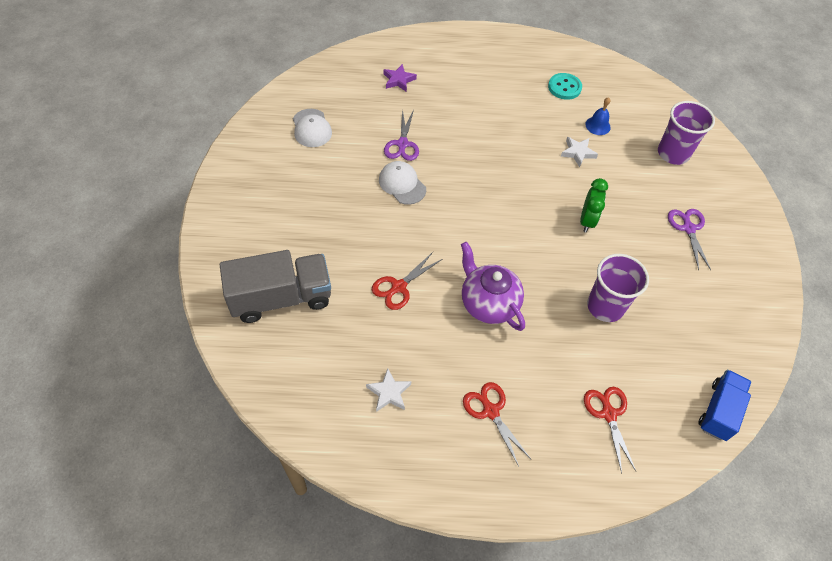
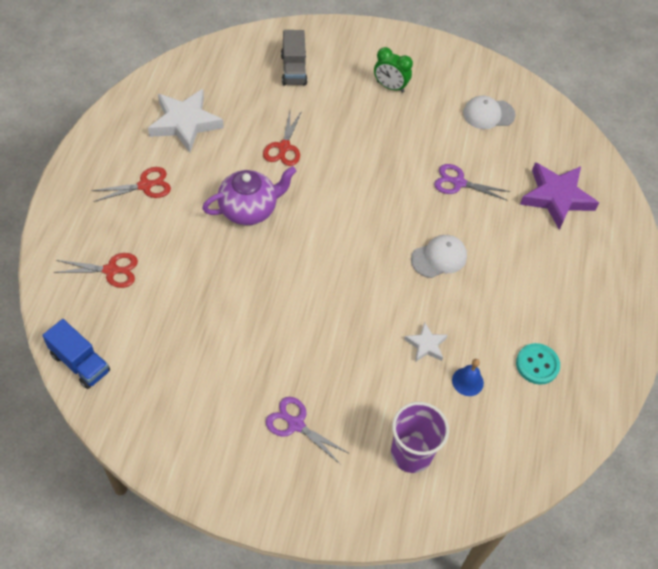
camera: 100 degrees right, 0 degrees up
(281, 298) = (293, 69): grey truck -> grey truck, size x0.63
(389, 392) = (185, 123): white star -> white star, size x1.94
(398, 80) = (556, 197): purple star -> purple star, size x1.94
(398, 287) = (284, 147): red scissors -> red scissors turned 135 degrees counterclockwise
(402, 184) = (404, 172): white cap -> white cap (439, 258)
(587, 221) = (327, 322): green clock -> green clock (390, 87)
(605, 306) = (219, 304): purple cup -> none
(688, 228) = (295, 424): purple scissors -> purple scissors turned 150 degrees counterclockwise

